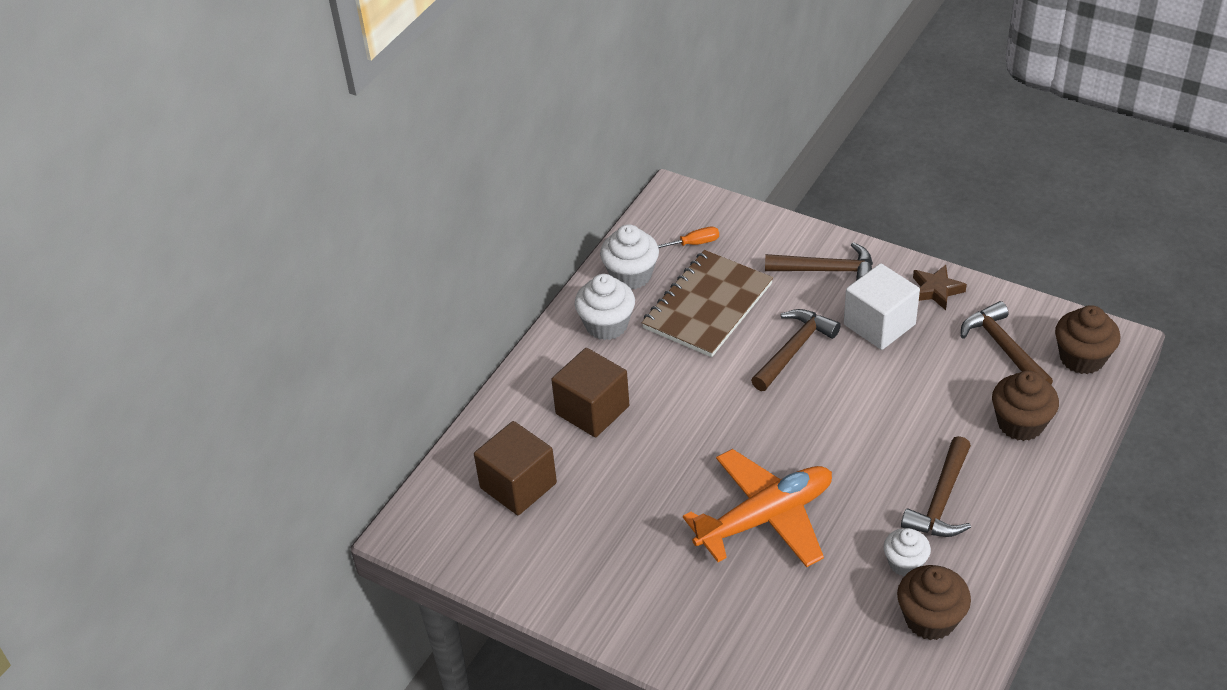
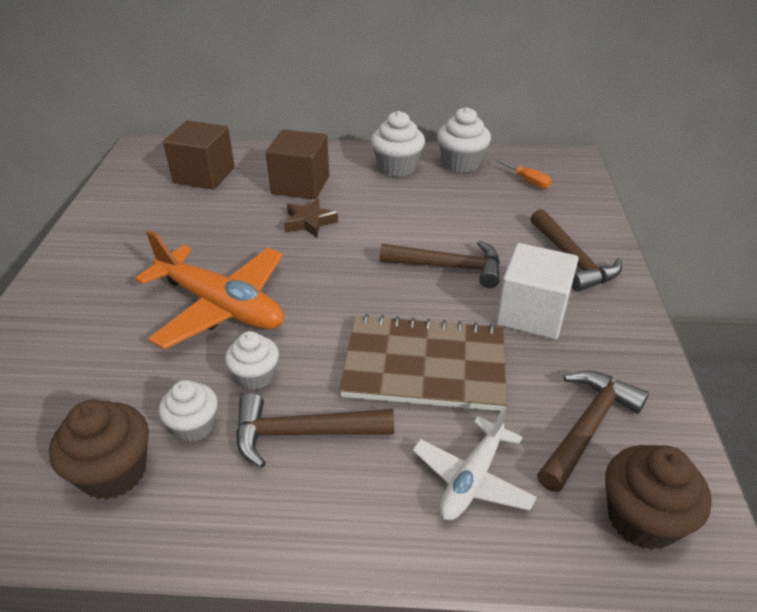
camera: 60 degrees right, 5 degrees down
(708, 306) = (461, 207): brown notebook -> brown notebook (424, 365)
(867, 514) = (255, 376): none -> white cupcake
(936, 290) = (623, 343): brown star -> brown star (309, 222)
(1020, 423) = (472, 479): brown cupcake -> white plane

